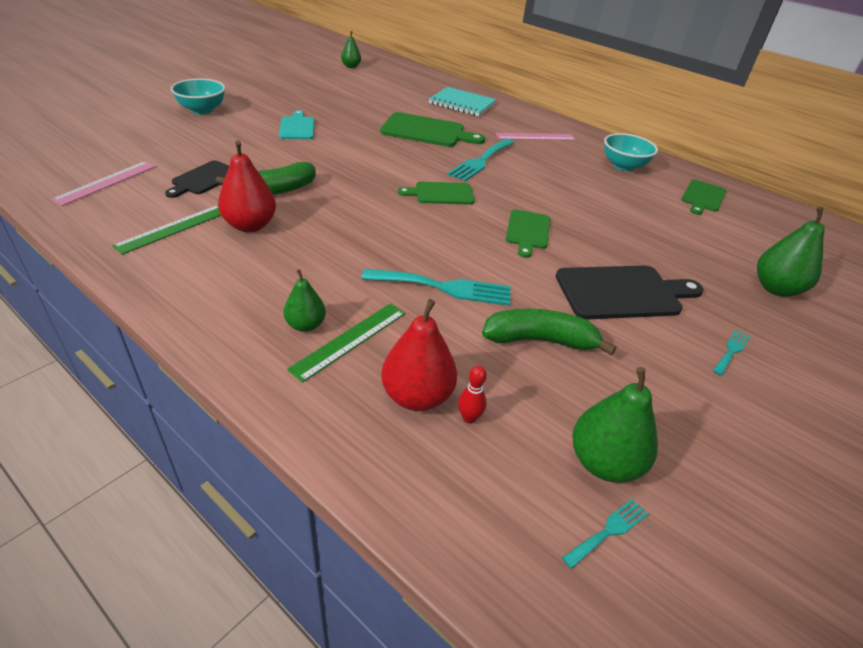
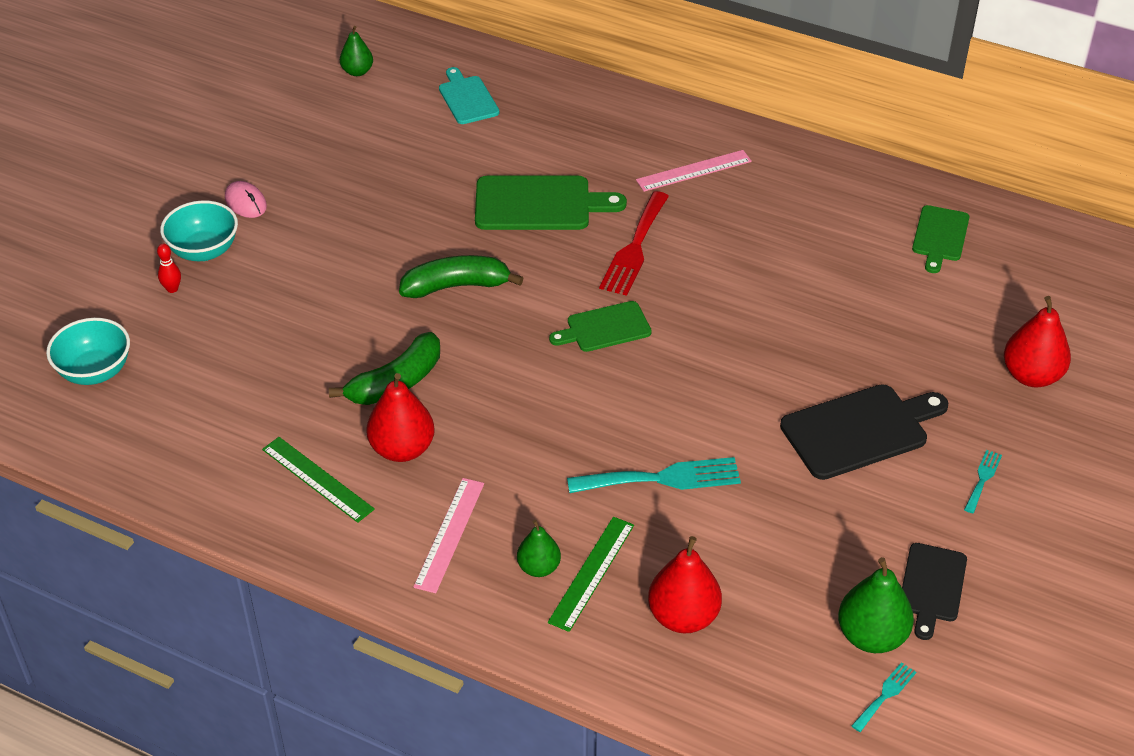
camera: 10 degrees left, 5 degrees up
(106, 182) = (184, 429): pink ruler -> pink ruler (450, 534)
(173, 228) = (317, 479): green ruler -> green ruler turned 75 degrees counterclockwise
(204, 179) = (298, 388): black cutting board -> black cutting board (932, 586)
(246, 97) = (246, 202): none -> pink mouse
(297, 127) = (356, 249): turquoise cutting board -> turquoise cutting board (467, 98)
(462, 104) = (565, 121): turquoise notebook -> none
(469, 418) = (739, 625): red bowling pin -> red bowling pin (172, 289)
(481, 161) = (634, 248): turquoise fork -> red fork
(527, 231) = (731, 364): green cutting board -> none
(540, 340) = (784, 520): green banana -> green banana (456, 286)
(623, 166) = (828, 202): turquoise bowl -> turquoise bowl (95, 371)
(776, 288) = (1031, 375): green pear -> red pear

